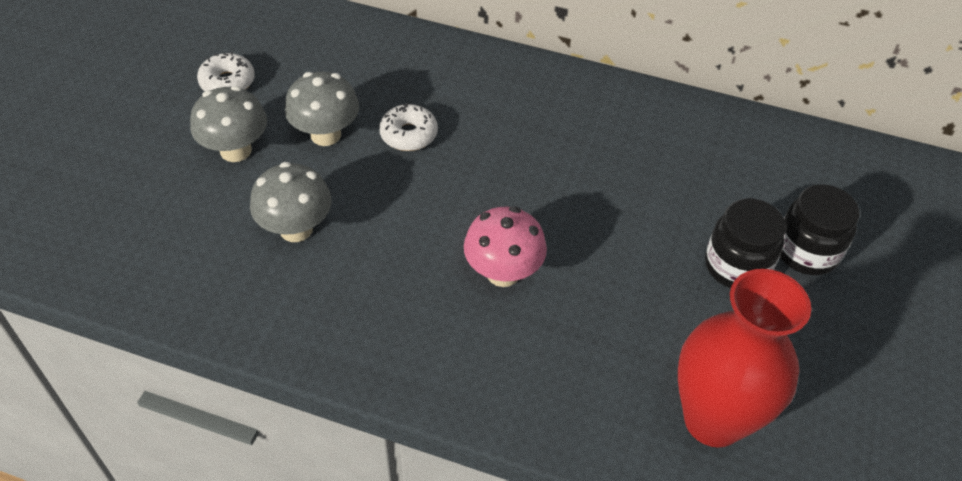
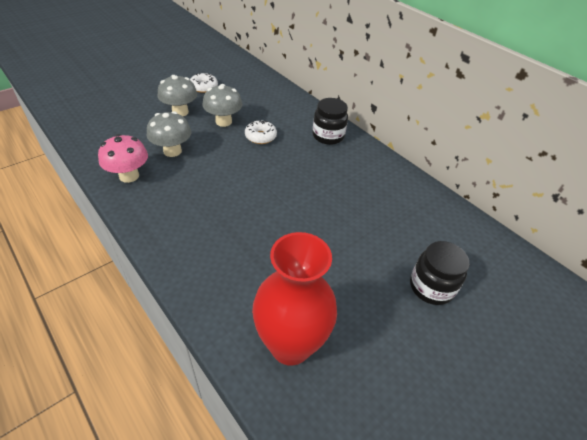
camera: 30 degrees right, 5 degrees down
(503, 273) = (246, 213): pink mushroom -> pink mushroom (129, 176)
(736, 266) = (379, 273): black jar -> black jar (328, 136)

